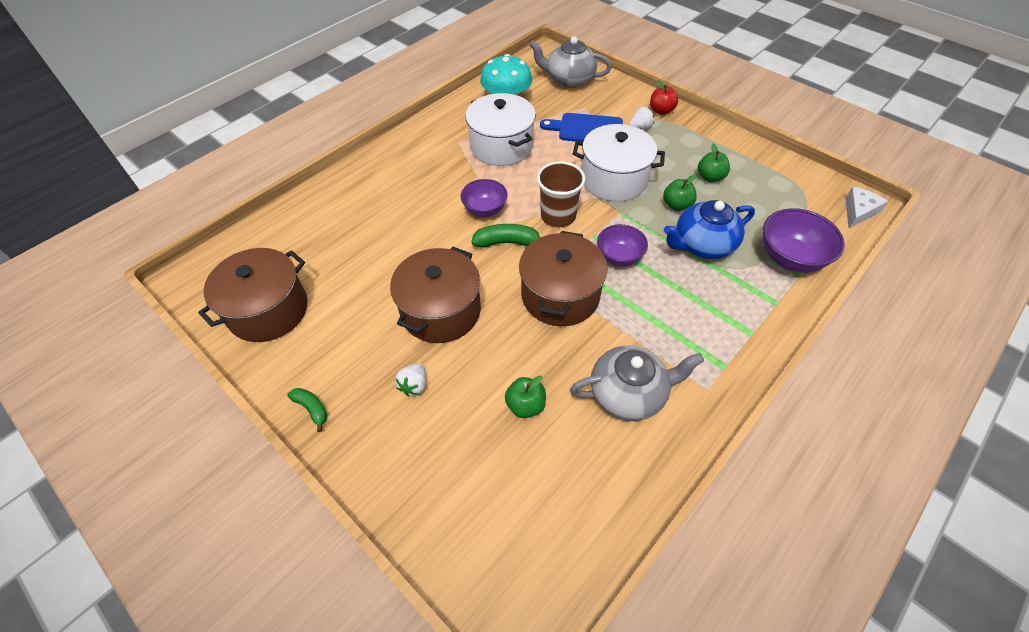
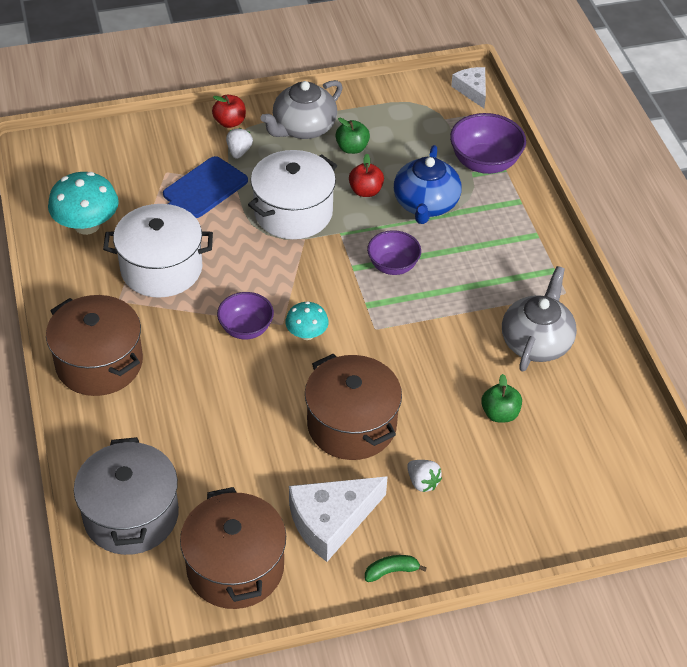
camera: 60 degrees left, 5 degrees down
(285, 236) = (131, 515): none -> grey pot
(340, 344) = (331, 521): none -> white cheese
(507, 242) = (306, 334): green banana -> turquoise mushroom
(558, 216) = (305, 279): brown cup -> none
(560, 295) = (403, 330): brown pot -> brown pot (99, 363)
(569, 79) = (106, 158): grey teapot -> grey teapot (303, 128)
(676, 205) = (365, 191): green apple -> red apple

